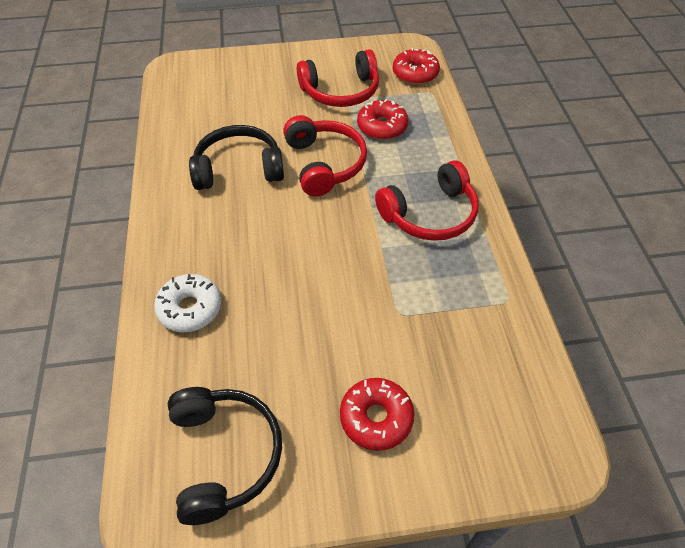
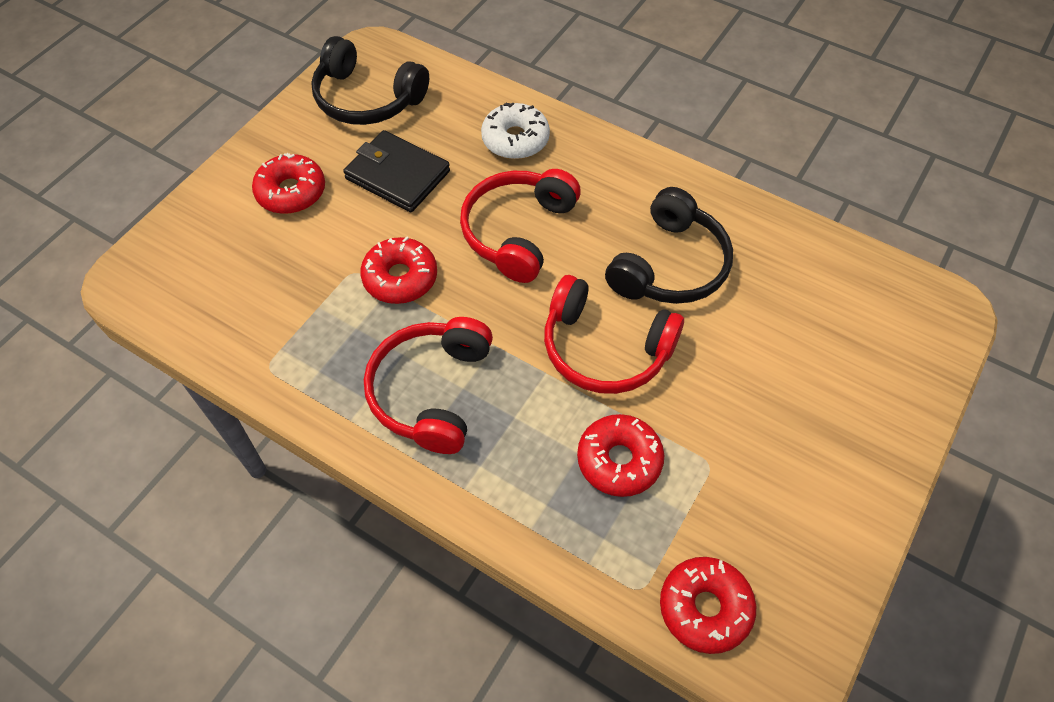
camera: 130 degrees right, 5 degrees up
(292, 357) = (397, 175): none -> black wallet
(341, 91) = (738, 468): red headphones -> red headphones (518, 232)
(376, 284) = (400, 278): none -> red donut

